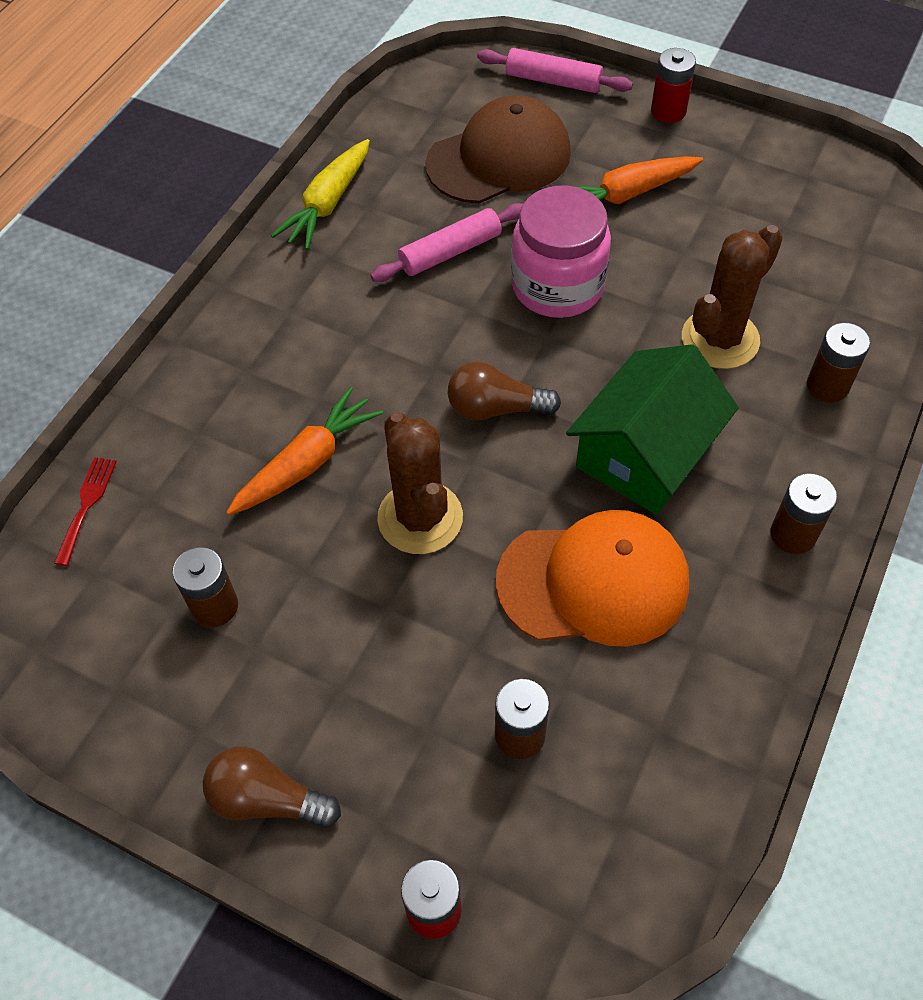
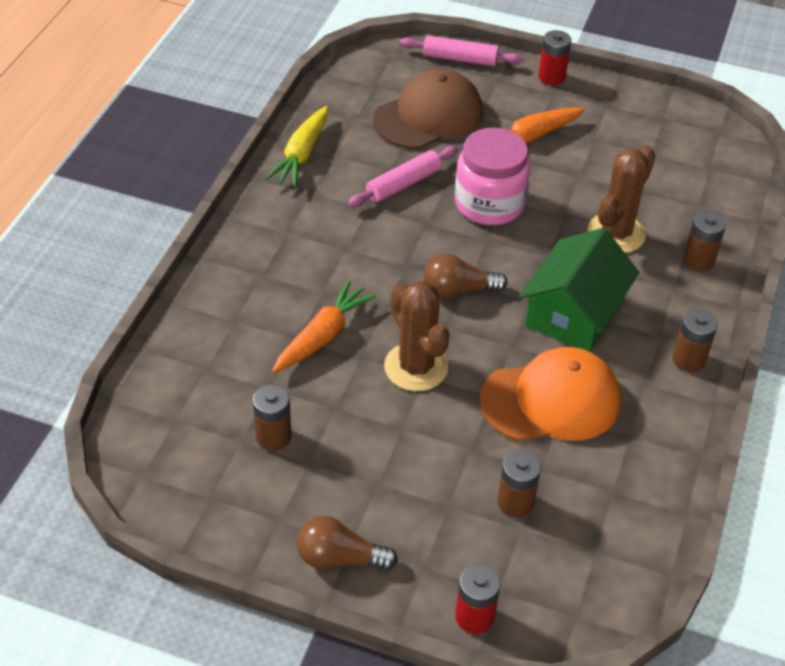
camera: 10 degrees left, 10 degrees down
(87, 505) = (159, 375): red fork -> none

